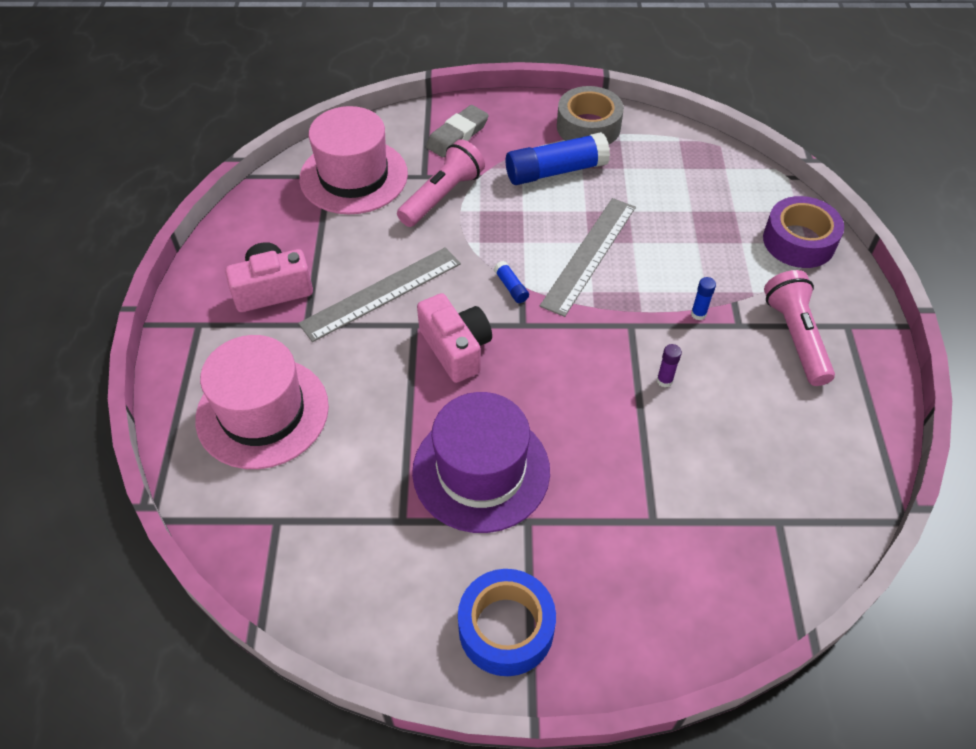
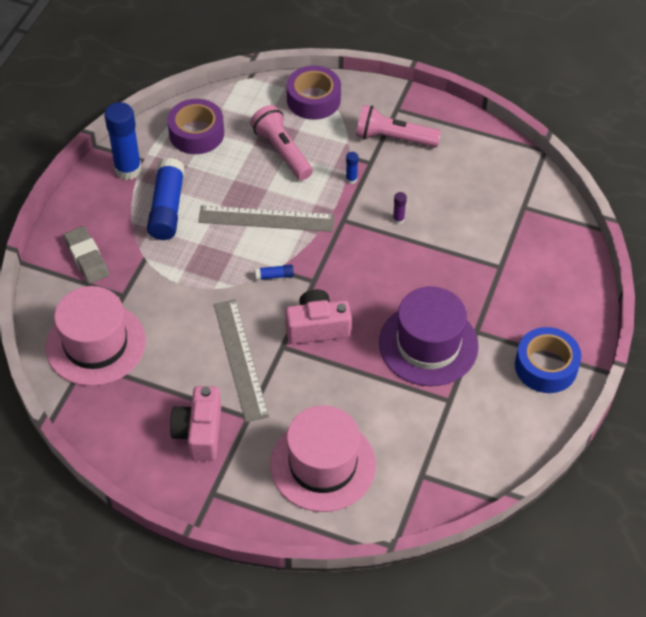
camera: 70 degrees left, 0 degrees up
(442, 196) = (154, 290): pink flashlight -> pink flashlight (282, 151)
(588, 127) = (128, 170): grey tape -> blue glue stick
(589, 255) = (266, 219): grey ruler -> grey ruler turned 45 degrees counterclockwise
(673, 160) = (196, 133): none -> purple tape

